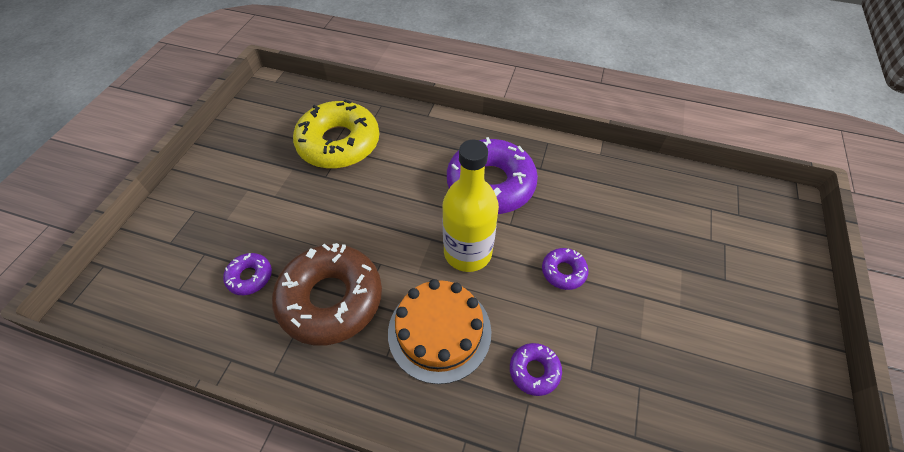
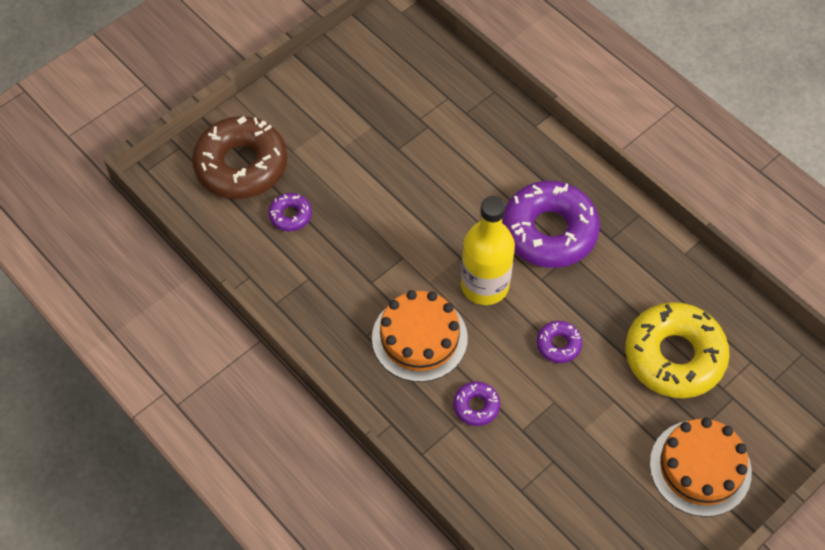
camera: 30 degrees right, 5 degrees up
(331, 299) = (346, 267): brown donut -> brown donut (241, 165)
(339, 143) = (429, 118): yellow donut -> yellow donut (674, 356)
(755, 317) = (700, 467): none -> orange cake

